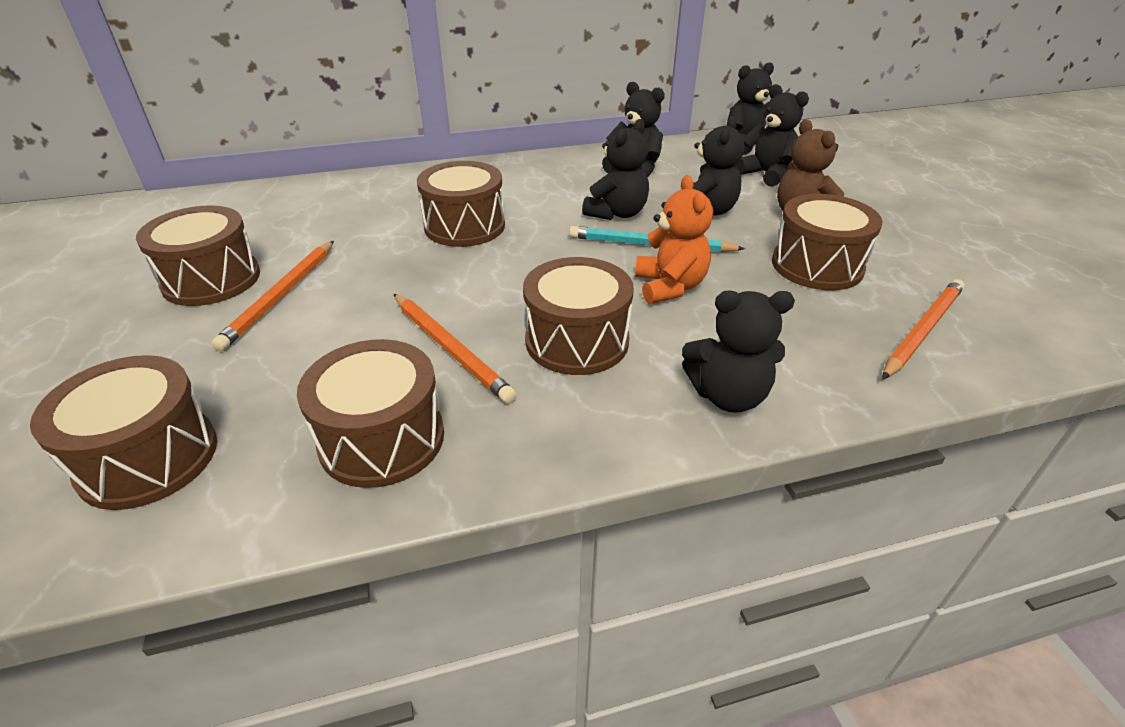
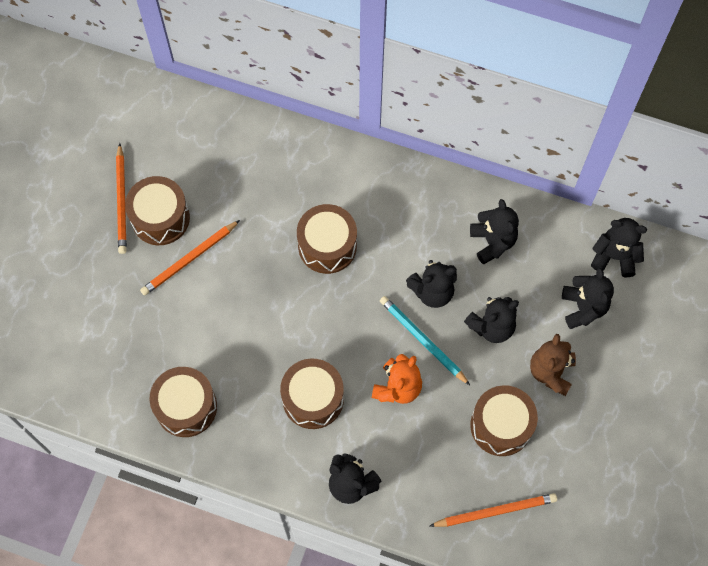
camera: 35 degrees right, 30 degrees up
(148, 458) = (92, 355): brown drum -> none
(451, 349) = (249, 364): orange pencil -> orange pencil (122, 201)

